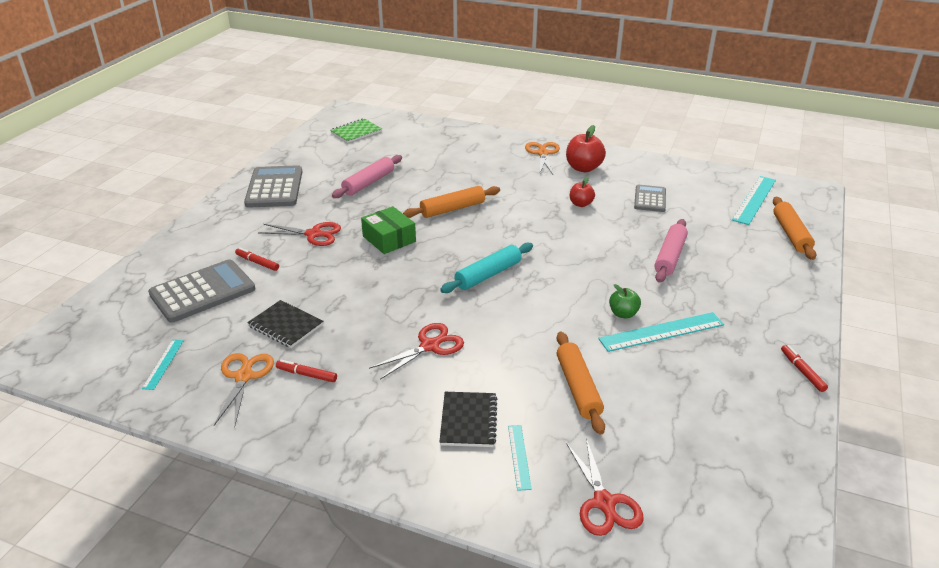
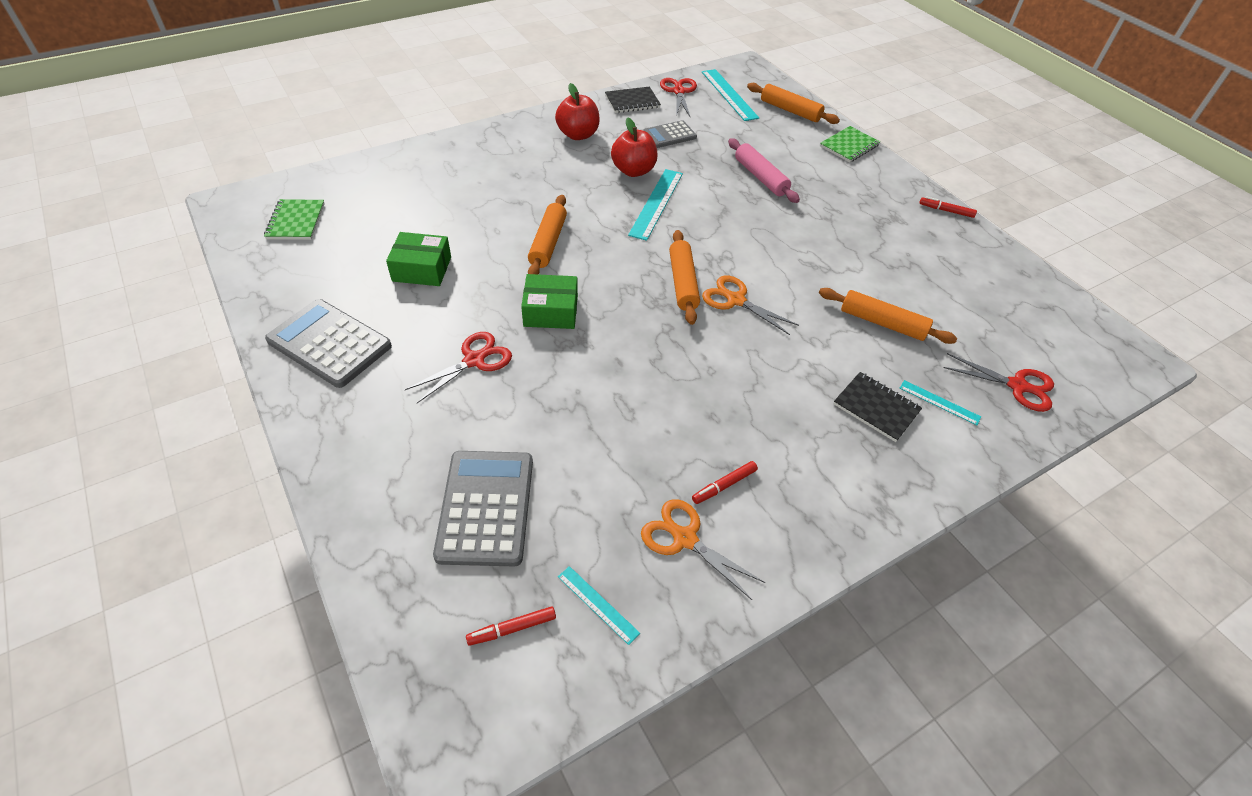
camera: 55 degrees left, 15 degrees up
(257, 263) = (478, 432): red marker -> red marker (512, 628)
(285, 325) = (625, 463): black notebook -> black notebook (632, 102)
(368, 183) = (422, 269): pink rolling pin -> green box
(429, 346) = (755, 377): red scissors -> red scissors (679, 92)
(488, 275) = (683, 283): turquoise rolling pin -> orange rolling pin
(542, 153) = (522, 139): orange scissors -> orange scissors (735, 300)
(581, 204) = (633, 171): red apple -> red apple, size x1.66
(623, 314) = (811, 245): green apple -> none
(650, 199) = (669, 135): grey calculator -> grey calculator turned 75 degrees counterclockwise
(661, 332) = (851, 241): turquoise ruler -> turquoise ruler (656, 203)
(798, 281) = (849, 146): none -> green notebook

